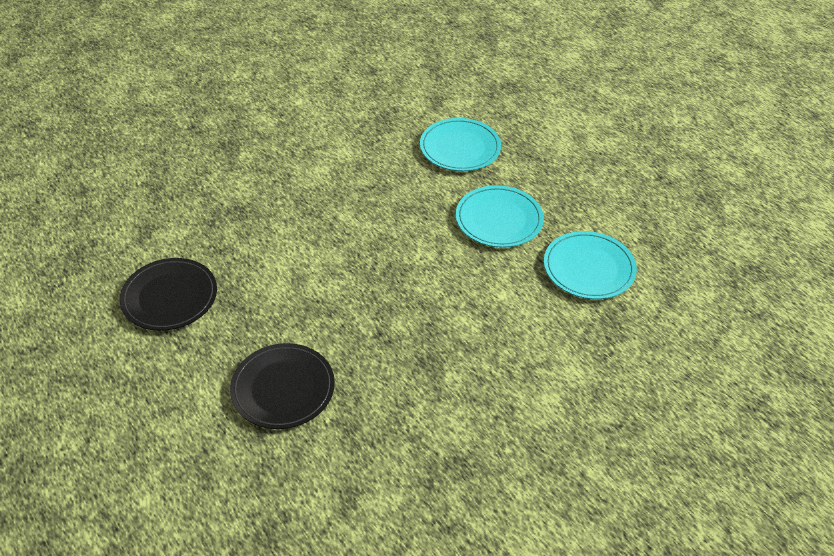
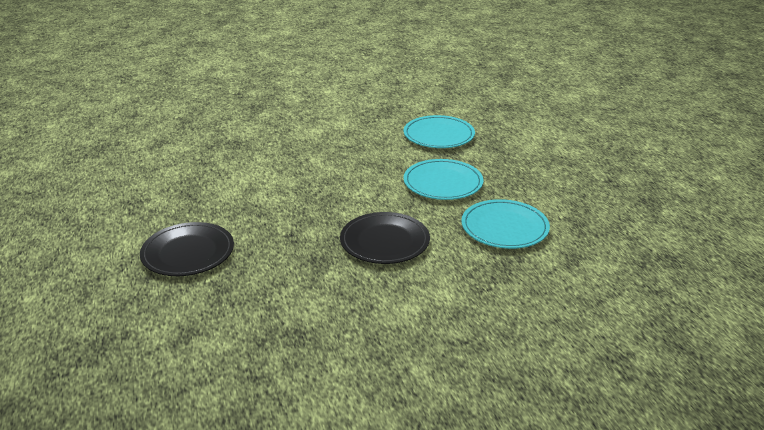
camera: 20 degrees right, 15 degrees down
(169, 297) = (146, 182): black plate -> black plate (384, 241)

